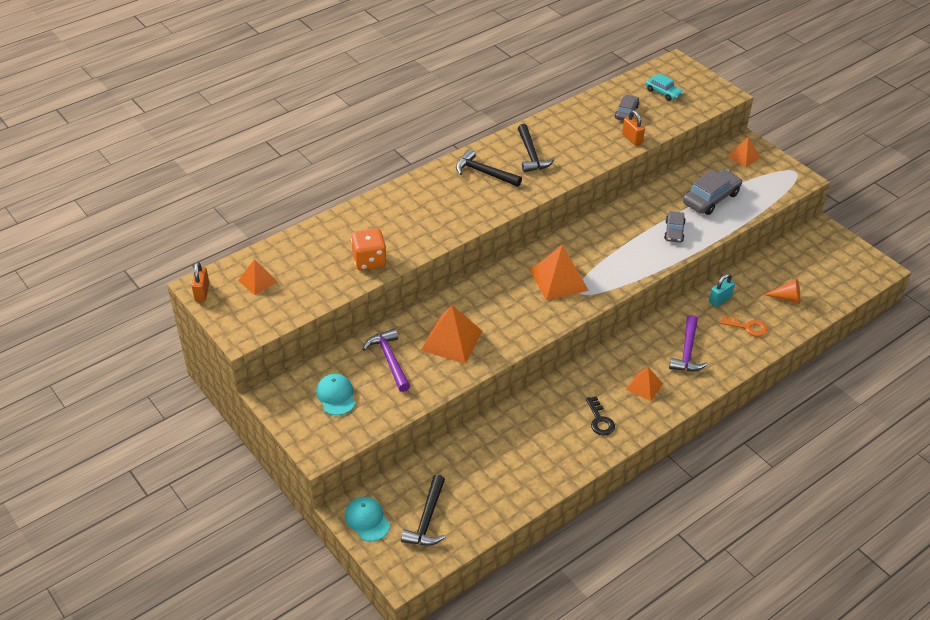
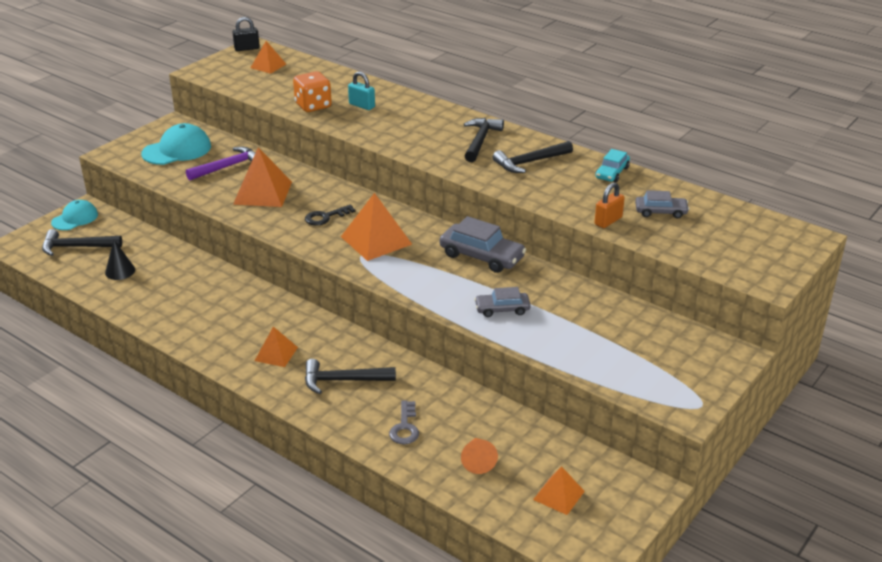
camera: 75 degrees right, 10 degrees down
(202, 292) = (247, 48): orange padlock -> black padlock
(336, 396) = (177, 150): turquoise cap -> turquoise cap, size x1.50
(485, 485) = (120, 271): none -> black cone
(599, 420) = (217, 328): black key -> black key (325, 217)
(663, 92) = (728, 234): turquoise car -> turquoise car (612, 173)
(687, 351) = (343, 380): purple hammer -> black hammer
(711, 198) = (587, 333): grey car -> grey car (481, 256)
(720, 300) = (447, 399): turquoise padlock -> turquoise padlock (362, 105)
(743, 156) = (700, 354): orange pyramid -> orange pyramid (558, 495)
(747, 327) = (405, 427): orange key -> grey key

